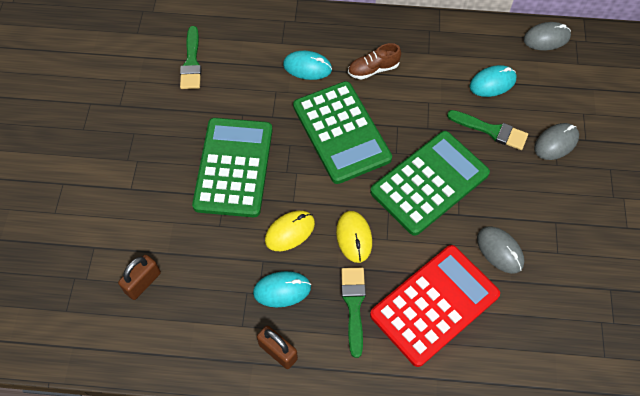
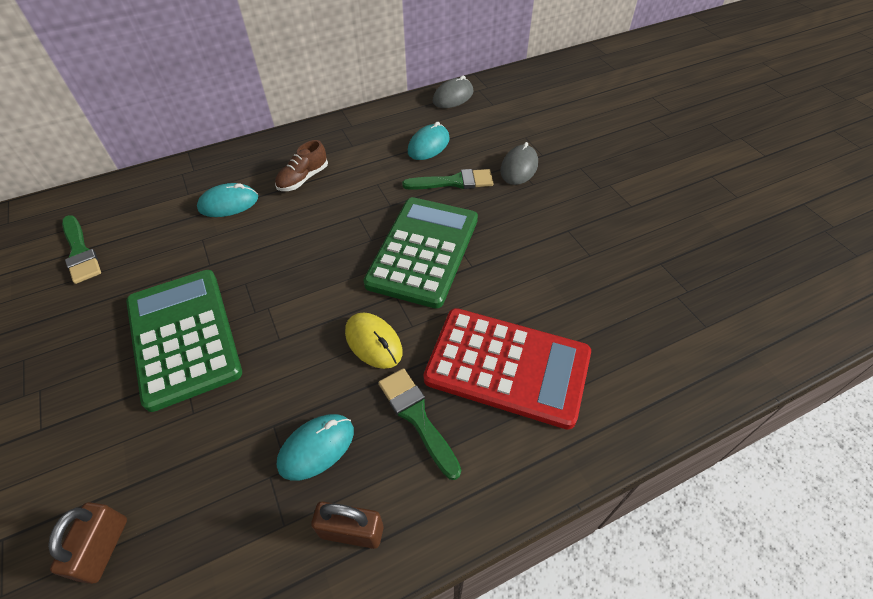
camera: 30 degrees left, 10 degrees down
(290, 232) = (292, 374): yellow mouse -> none
(341, 132) = (300, 246): green calculator -> none
(434, 305) = (507, 367): red calculator -> red calculator turned 90 degrees clockwise
(500, 250) = (535, 279): grey mouse -> none

